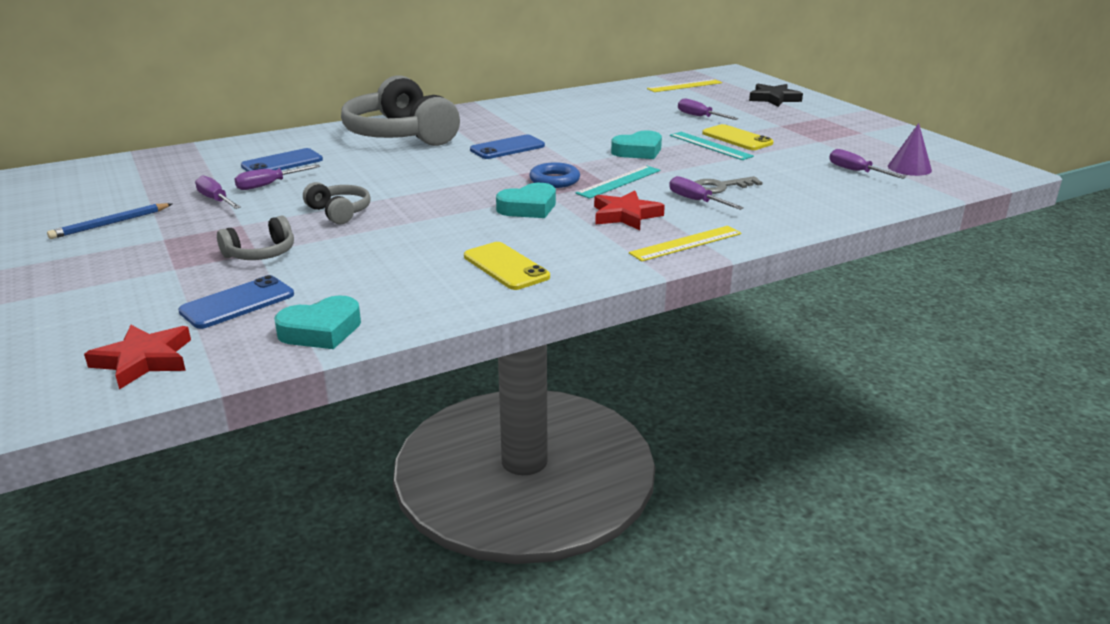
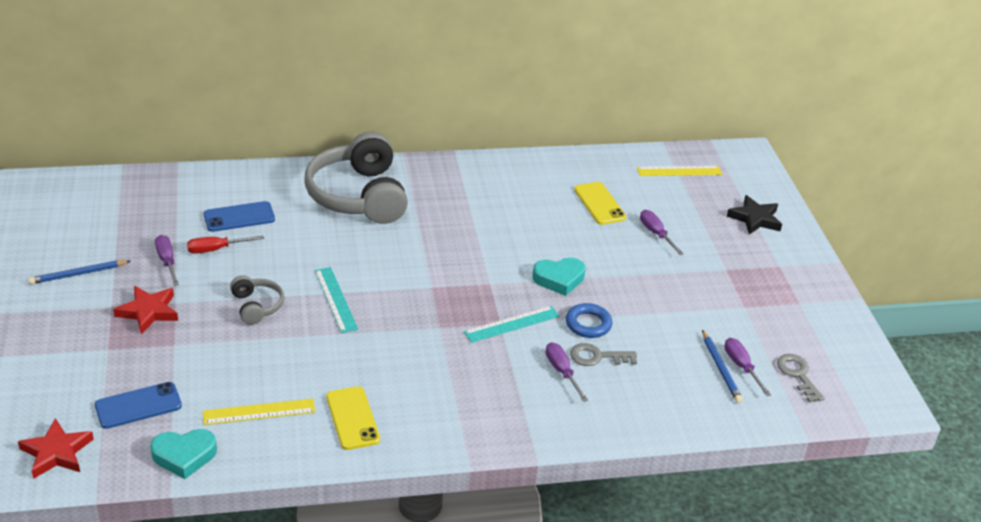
camera: 15 degrees right, 10 degrees up
(261, 253) = (176, 347): grey headphones -> none
(269, 185) = (216, 249): purple screwdriver -> red screwdriver
(507, 148) = (443, 243): blue phone -> none
(528, 208) = (412, 342): turquoise heart -> none
(554, 180) = (457, 306): blue ring -> blue ring (588, 324)
(625, 215) = (487, 376): red star -> red star (148, 312)
(686, 243) = (514, 429): yellow ruler -> yellow ruler (259, 412)
(710, 146) = (632, 287): turquoise ruler -> turquoise ruler (335, 299)
(737, 138) = (666, 281): yellow phone -> yellow phone (599, 204)
(839, 175) = (720, 368): none -> blue pencil
(909, 168) = (798, 375): purple cone -> grey key

